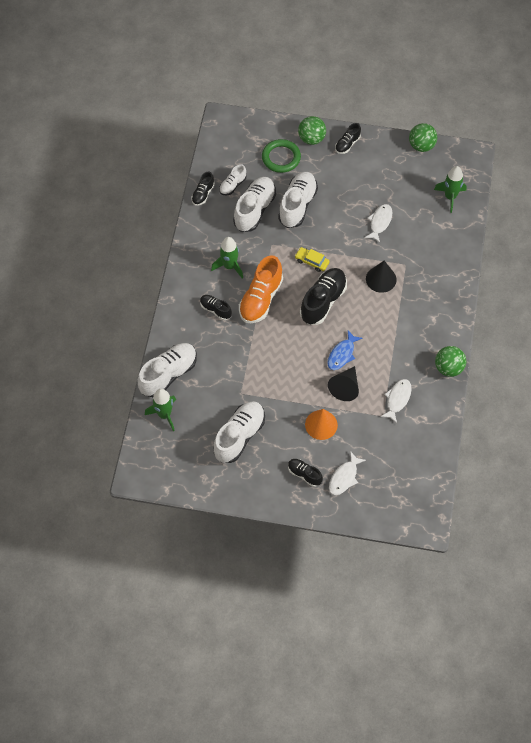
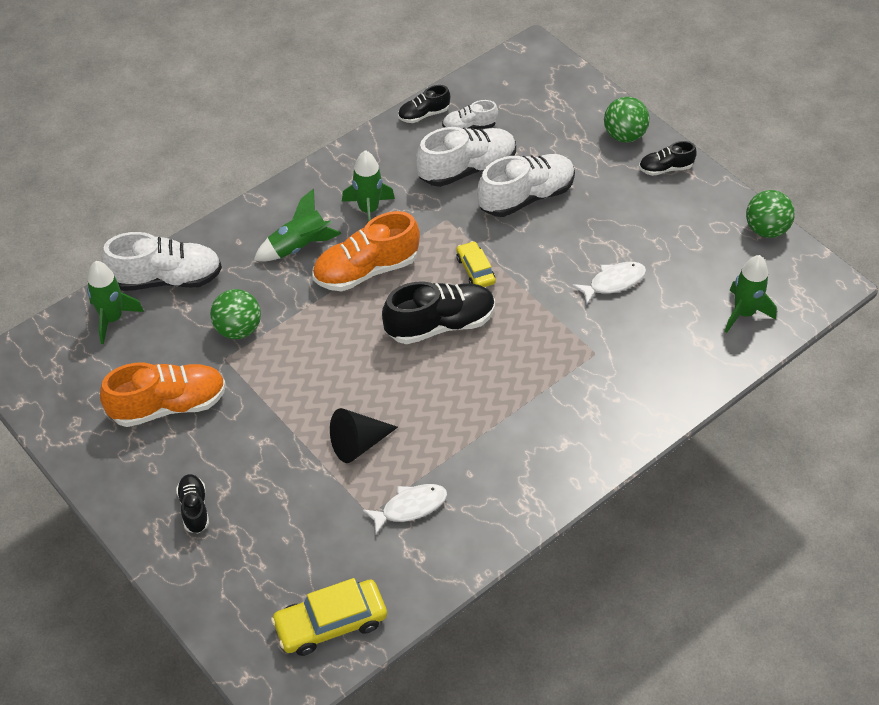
camera: 40 degrees right, 10 degrees down
(215, 310) = (299, 246): black shoe -> green rocket
(239, 436) = (168, 405): white shoe -> orange shoe
(281, 158) = (562, 133): green ring -> none
(321, 424) = (279, 465): orange cone -> none
(342, 354) = (397, 402): blue fish -> none
(344, 477) = (238, 550): white fish -> none
(381, 279) = (543, 348): black cone -> none
(416, 477) = (330, 623): none -> yellow car
(448, 368) = (520, 518): green ball -> green ball (238, 329)

